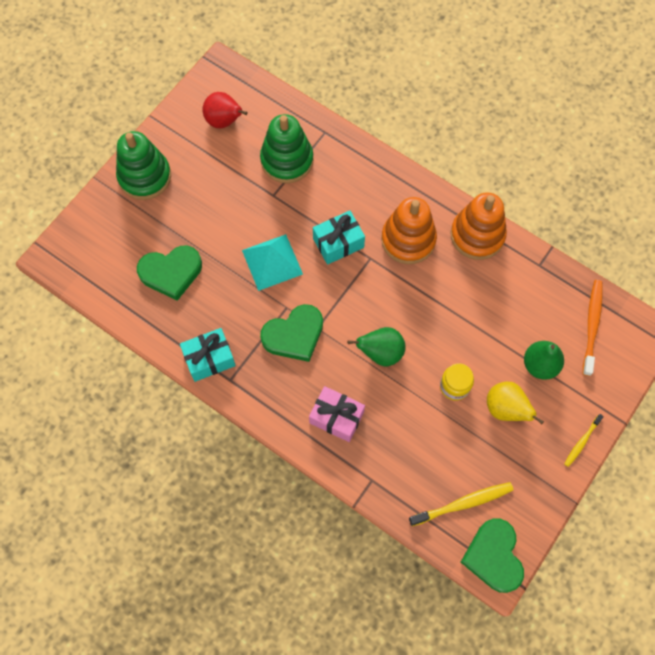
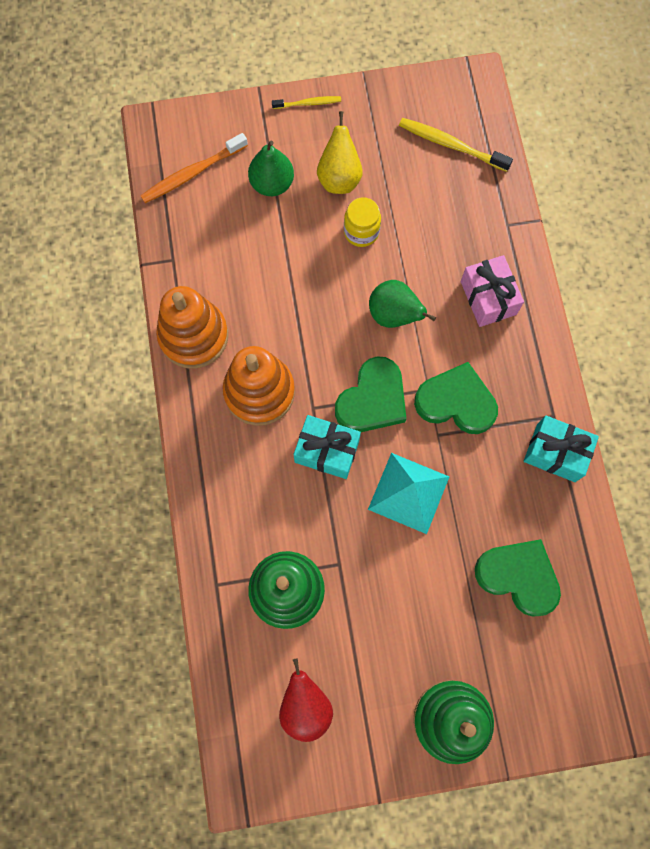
camera: 135 degrees left, 5 degrees up
(493, 556) = (467, 92): green heart -> green heart (372, 400)

